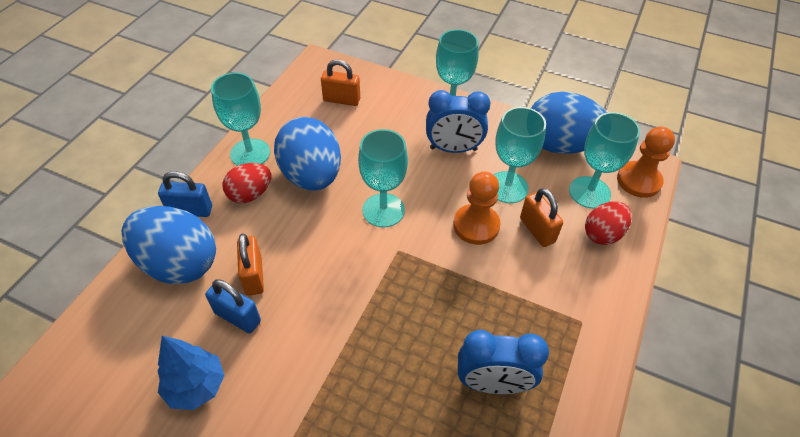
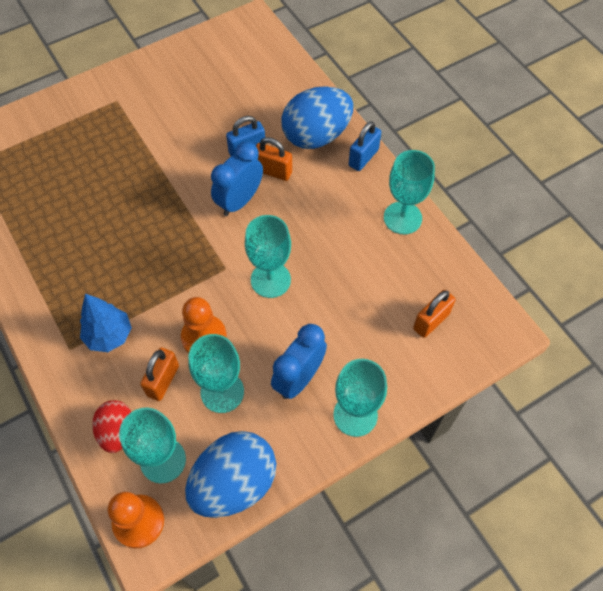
camera: 125 degrees right, 10 degrees up
(196, 386) = (215, 115): blue tree -> blue tree (109, 335)
(250, 194) = (354, 199): red egg -> none
(311, 176) = (345, 249): blue egg -> none
(493, 383) = (83, 261): blue clock -> blue clock (239, 201)
(537, 230) = (163, 381): orange padlock -> orange padlock turned 75 degrees counterclockwise

